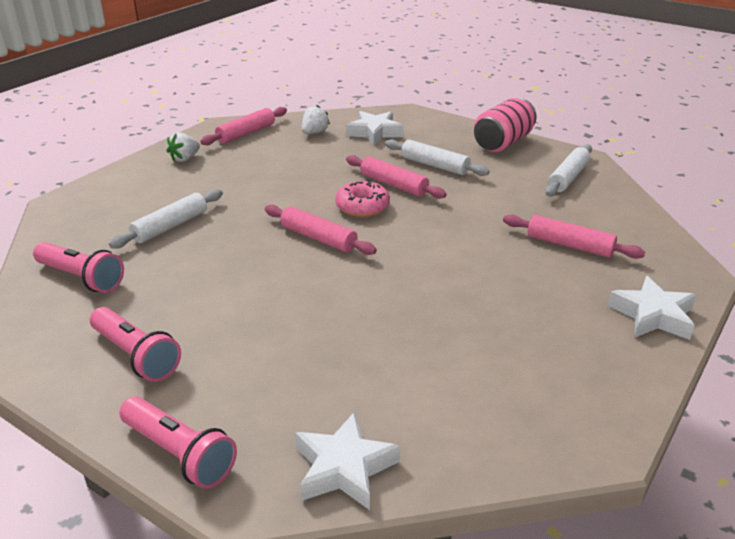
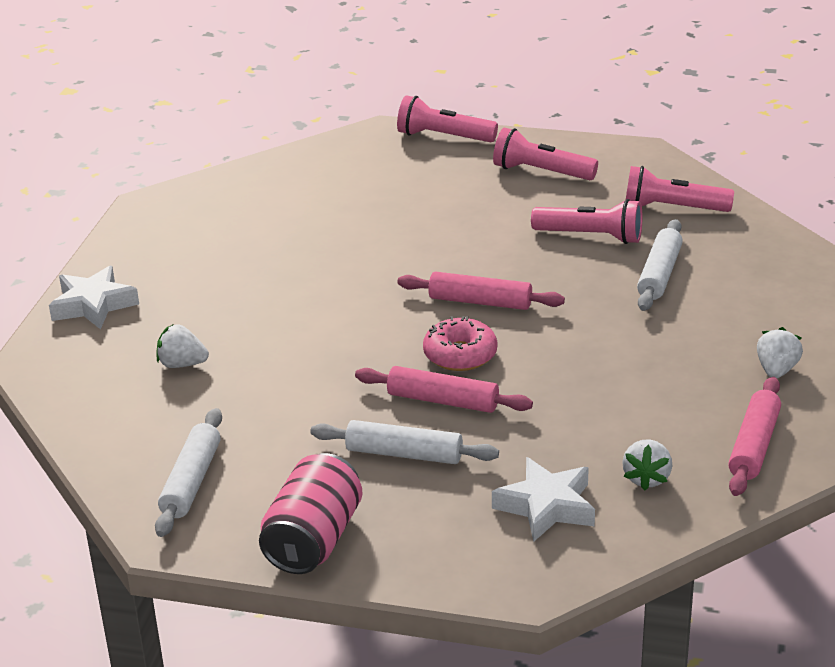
camera: 160 degrees right, 0 degrees up
(178, 270) = (591, 236): none -> pink flashlight
(344, 468) = (327, 155): white star -> none
(569, 245) = (182, 364): pink rolling pin -> white strawberry

